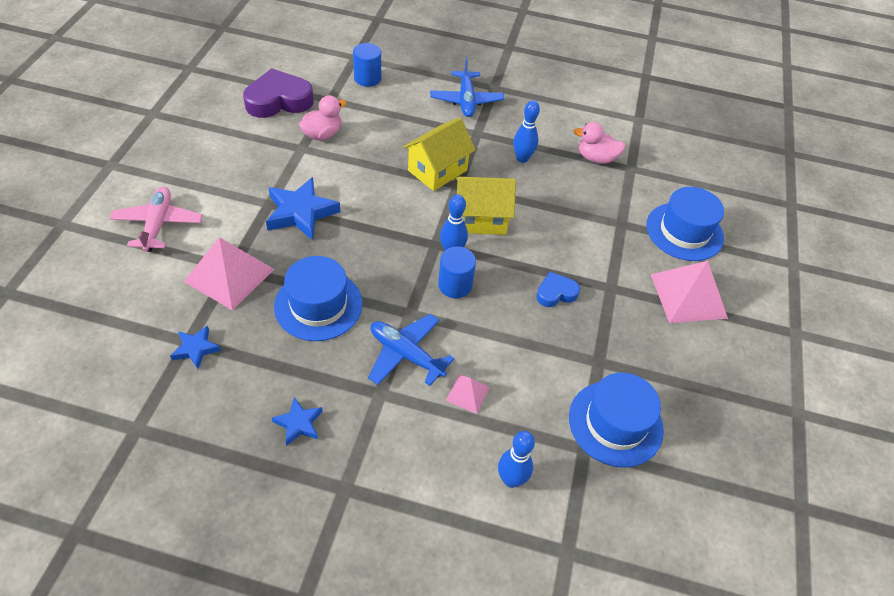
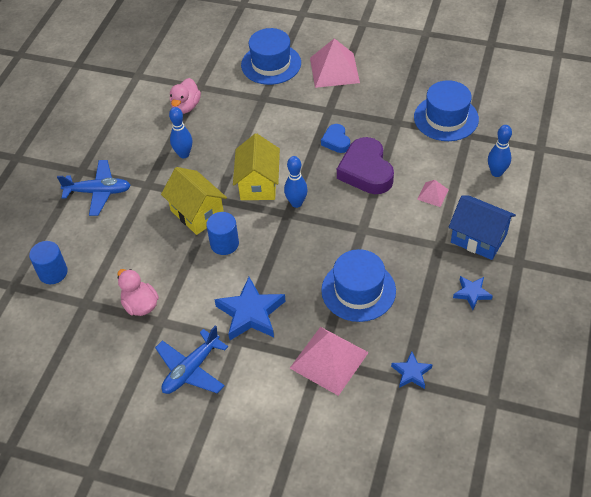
camera: 80 degrees left, 0 degrees up
(158, 224) = (266, 431): pink plane -> none
(279, 100) = (81, 349): purple heart -> purple heart (366, 171)
(388, 441) = (478, 238): none -> blue house
(406, 354) = (402, 231): blue plane -> blue plane (191, 369)
(455, 285) = (332, 201): blue cylinder -> blue cylinder (224, 244)

